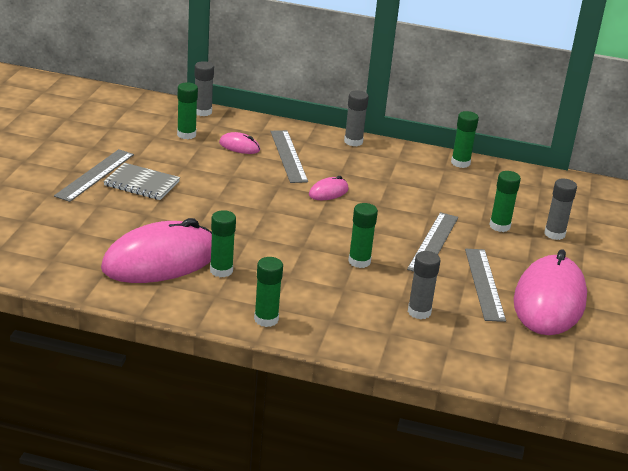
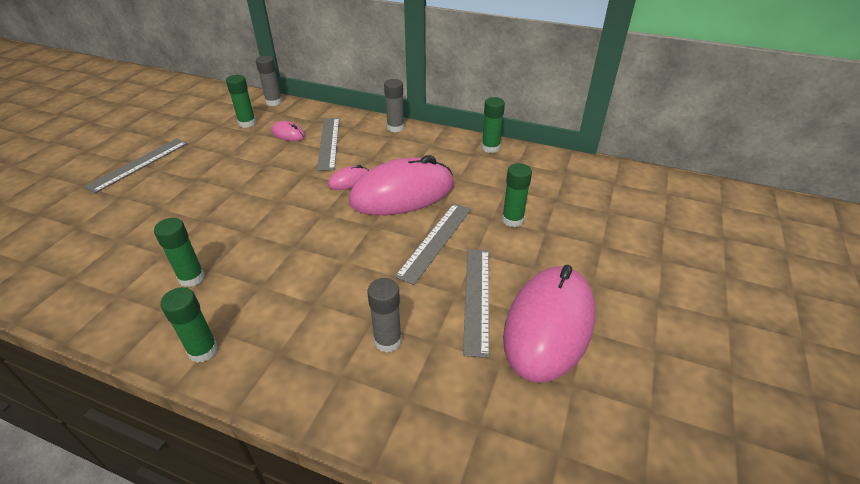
camera: 10 degrees right, 10 degrees up
(142, 183) = (176, 173): grey notebook -> none
(160, 260) = (136, 264): pink mouse -> pink mouse (402, 193)
(359, 261) = (346, 266): green glue stick -> none
(554, 234) = (570, 229): grey glue stick -> none

